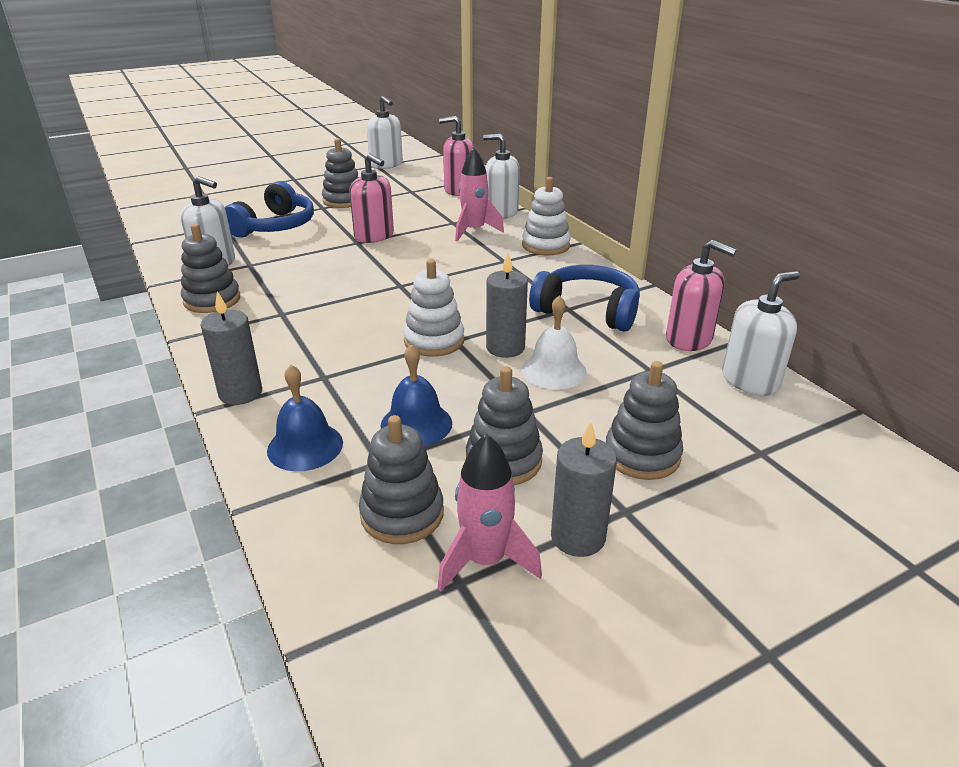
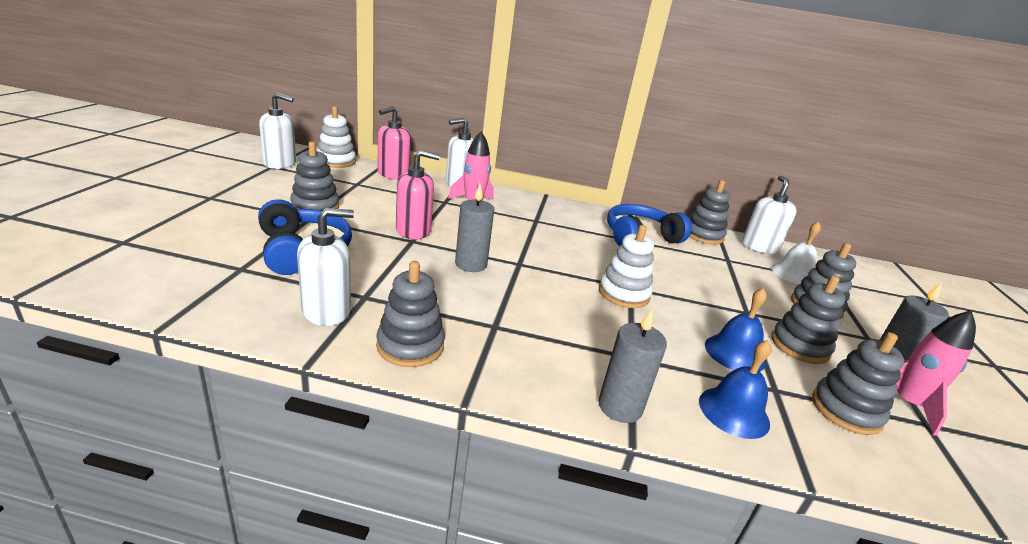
camera: 55 degrees left, 5 degrees down
(505, 348) = (660, 279): grey candle -> grey candle (471, 264)
(545, 245) = (534, 202): white stacking toy -> white stacking toy (336, 161)
(554, 370) = (704, 281): white bell -> white bell (794, 274)
(689, 339) = (703, 235): pink soap dispenser -> grey stacking toy

